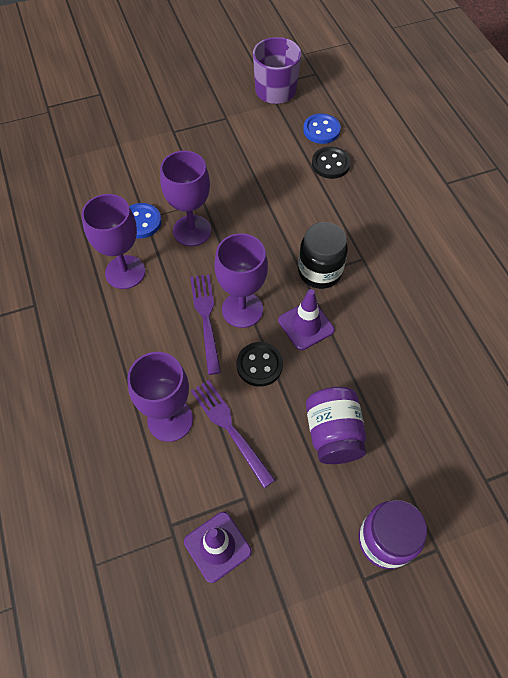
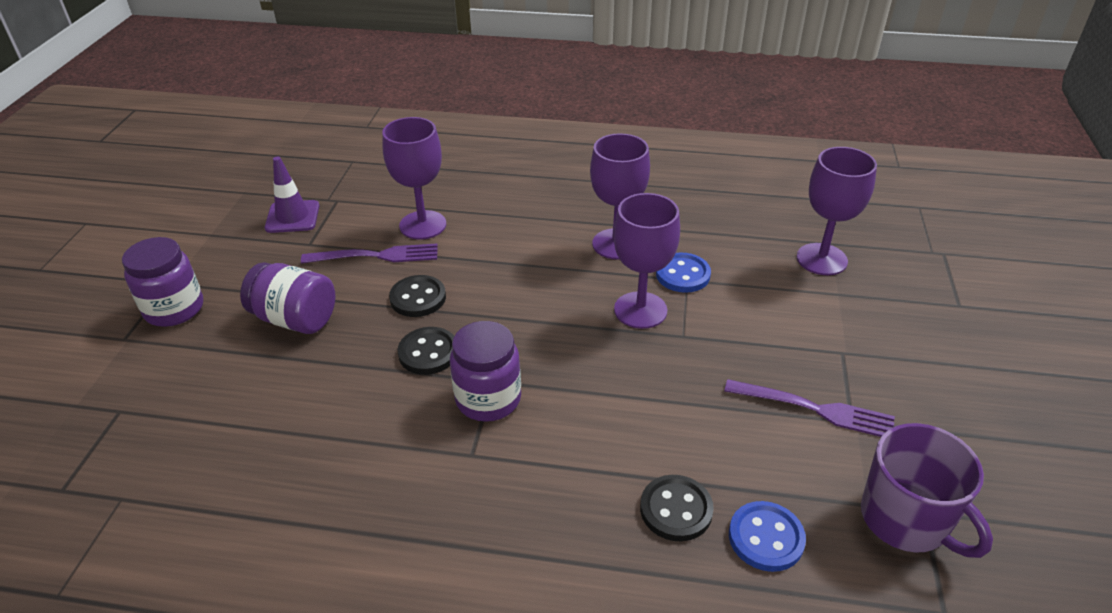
camera: 120 degrees right, 20 degrees down
(206, 318) = (508, 281): purple fork -> purple fork (815, 409)
(242, 309) = (494, 311): purple goblet -> purple goblet (821, 259)
(306, 325) = (428, 353): purple traffic cone -> black button
(319, 272) = (488, 399): black jar -> purple jar

